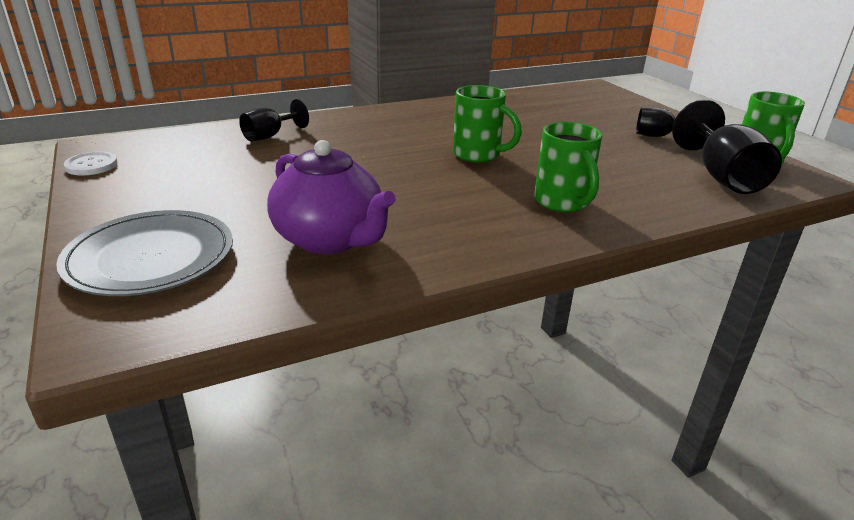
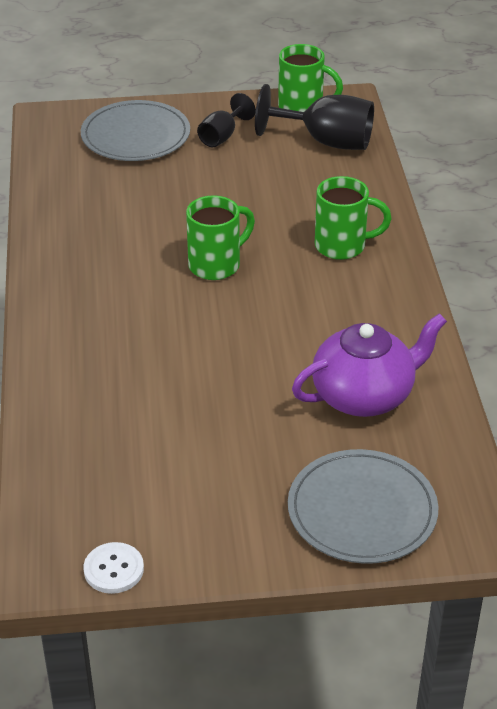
camera: 70 degrees left, 10 degrees up
(270, 136) = (85, 411): black goblet -> none
(614, 111) = (135, 136): none -> grey plate

